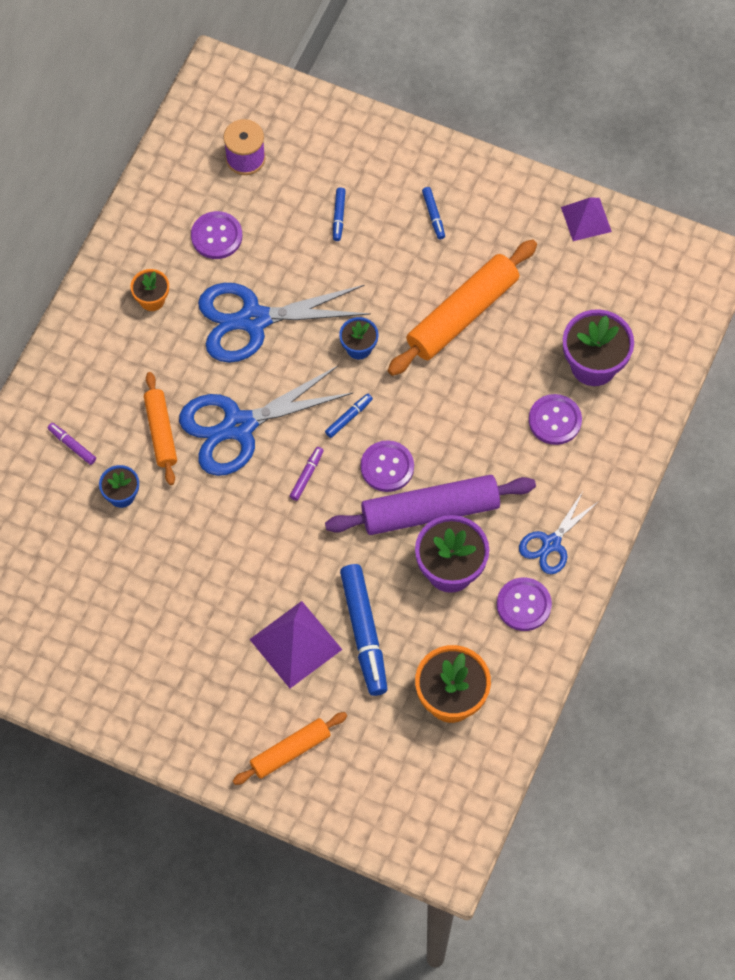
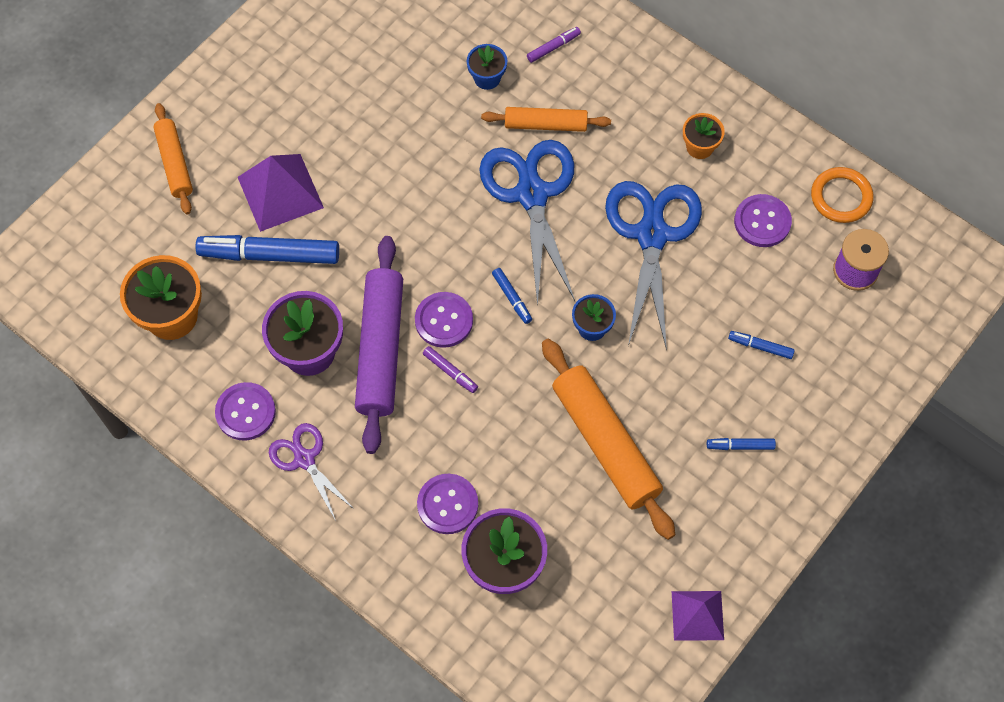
camera: 105 degrees right, 0 degrees up
(175, 180) = (841, 197): none -> orange ring
(307, 475) = (457, 243): purple marker -> purple marker (450, 372)
(551, 543) = (304, 459): blue scissors -> purple scissors

